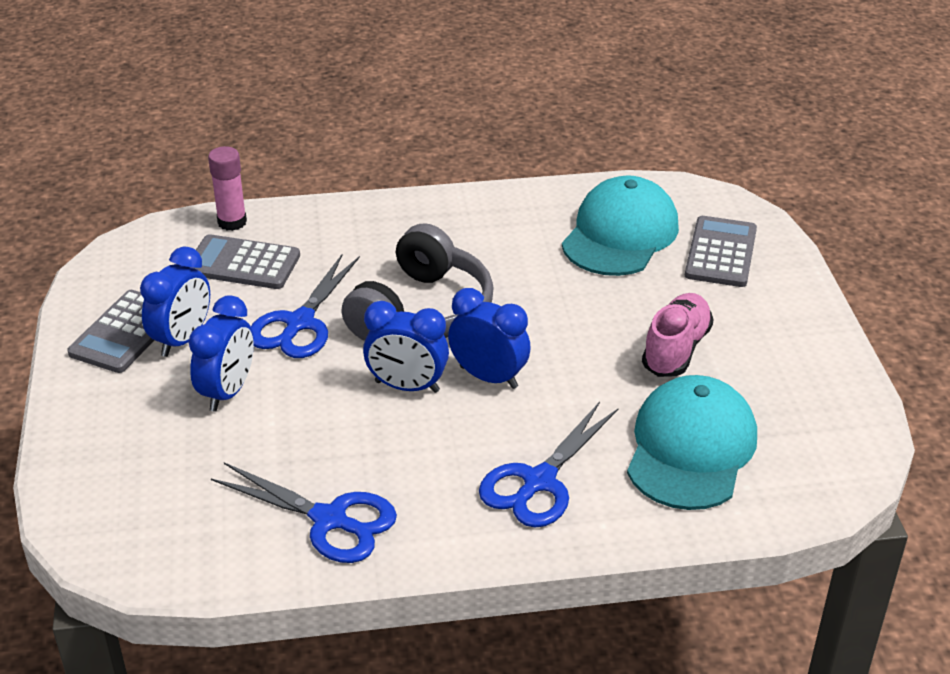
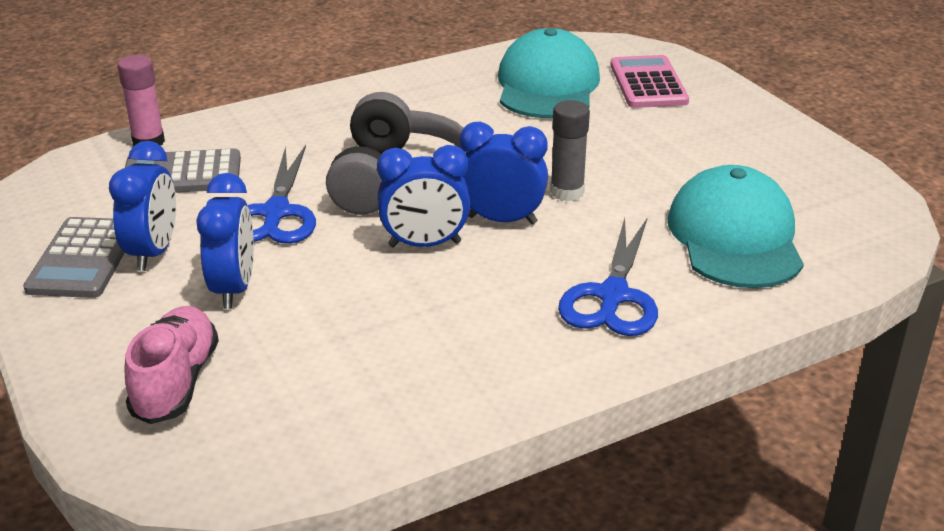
camera: 20 degrees left, 5 degrees down
(329, 520) = (420, 380): blue scissors -> none
(565, 361) = (567, 192): none -> grey glue stick
(676, 349) = (663, 163): pink shoe -> pink shoe (176, 382)
(720, 253) = (648, 83): grey calculator -> pink calculator

